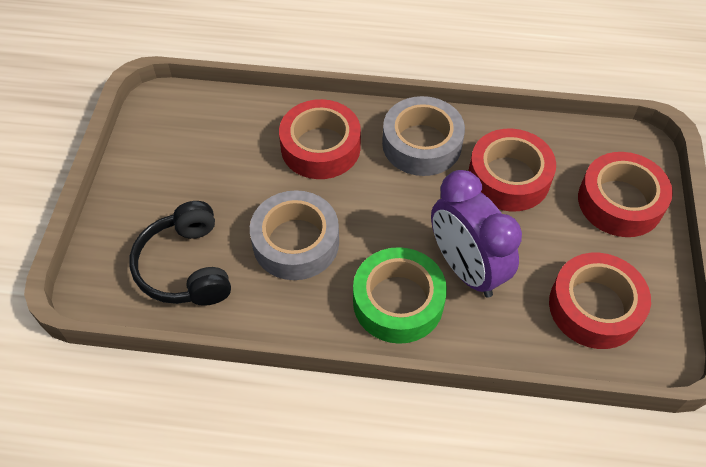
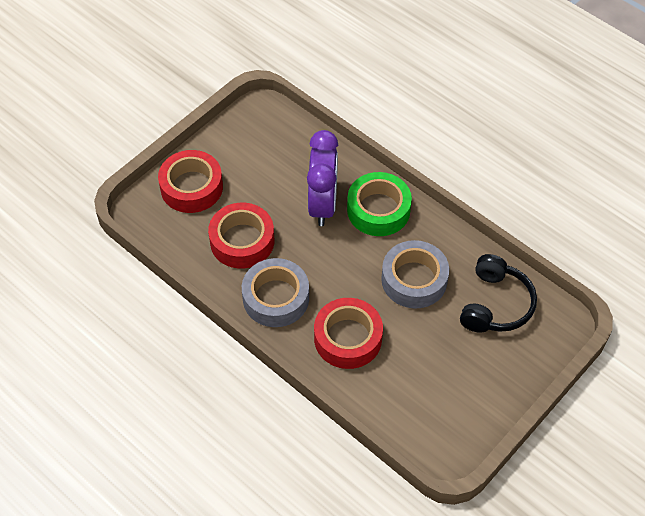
camera: 145 degrees left, 0 degrees up
(594, 307) = (271, 146): red tape -> none

